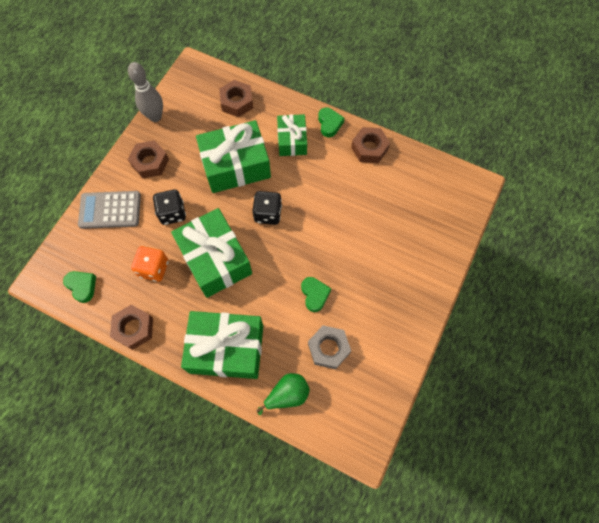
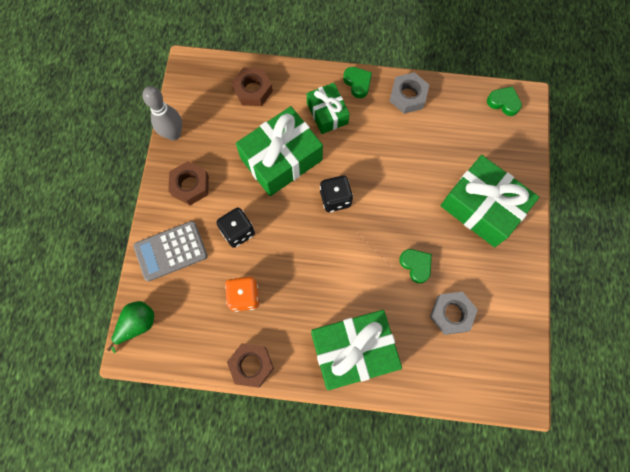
camera: 20 degrees left, 5 degrees up
(82, 286) = (178, 341): green heart -> green heart (503, 102)
(215, 259) = (302, 265): green gift -> green gift (482, 207)
(287, 395) = (431, 374): green pear -> green pear (137, 324)
(369, 148) = (407, 96): brown nut -> grey nut

